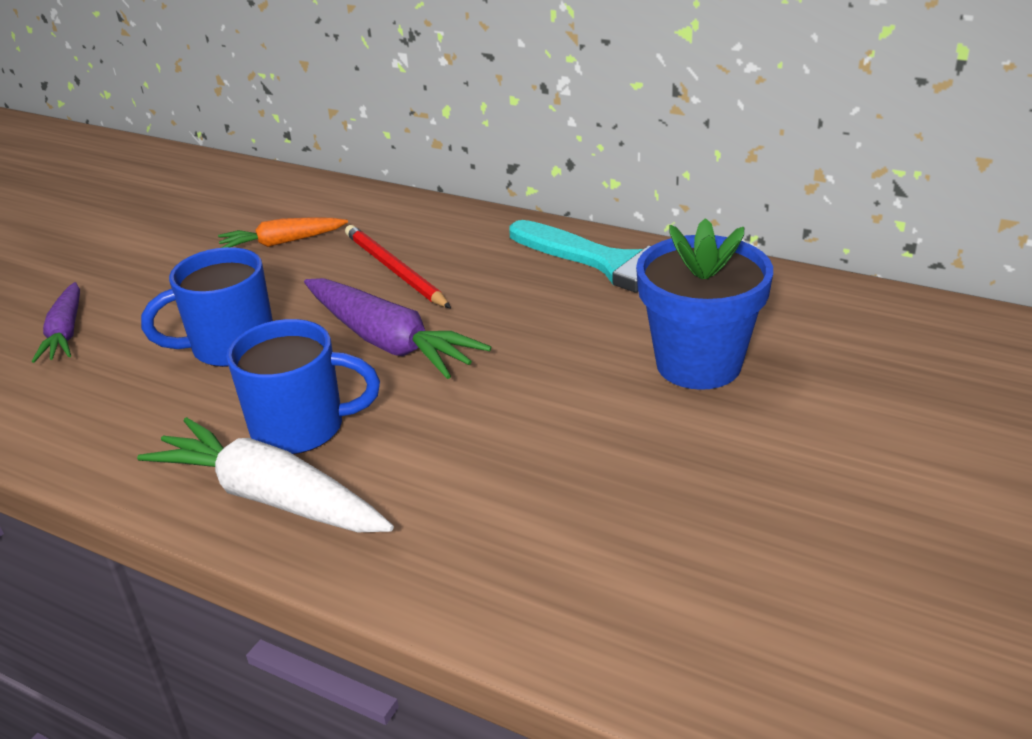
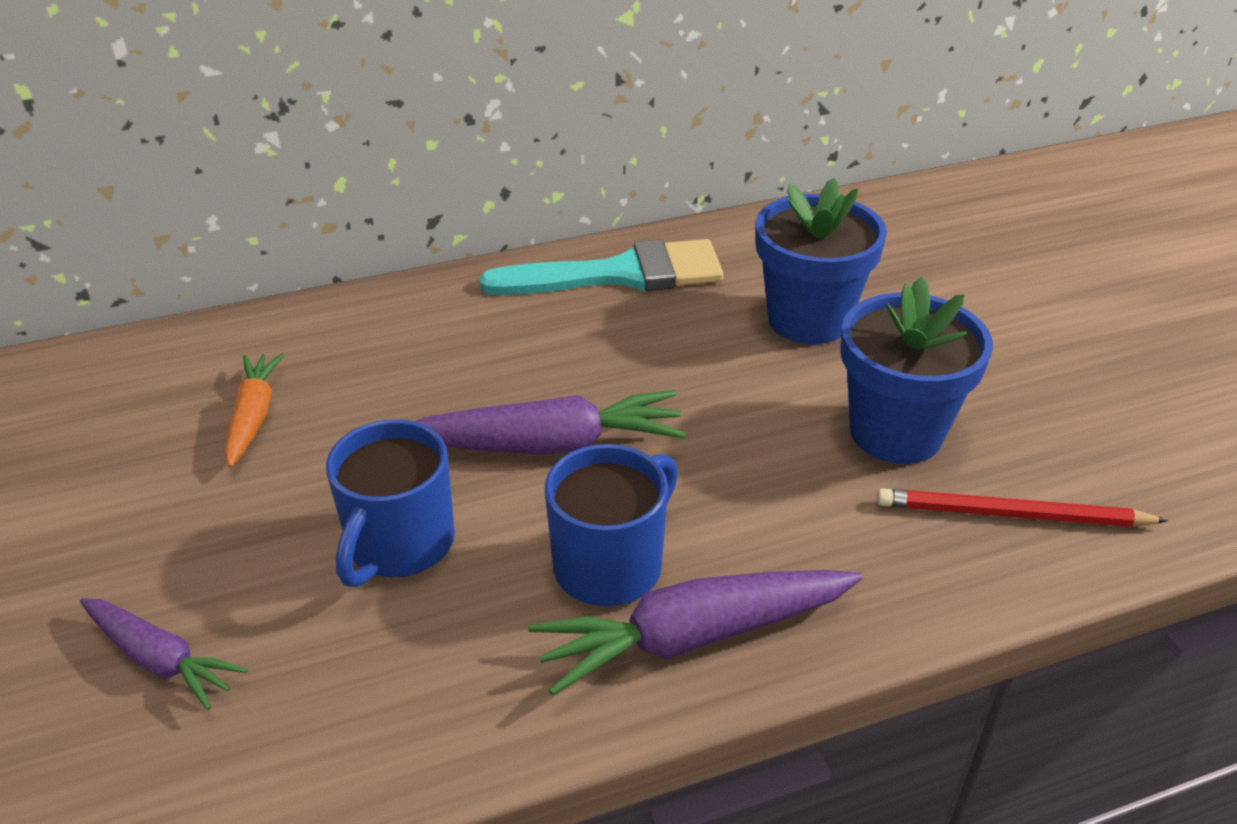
camera: 50 degrees left, 5 degrees up
(270, 497) = (693, 637): white carrot -> purple carrot
(282, 242) = (253, 416): orange carrot -> orange carrot turned 150 degrees clockwise
(394, 270) = (431, 379): red pencil -> red pencil (1011, 514)
(619, 475) = (896, 432): none -> blue flower pot

